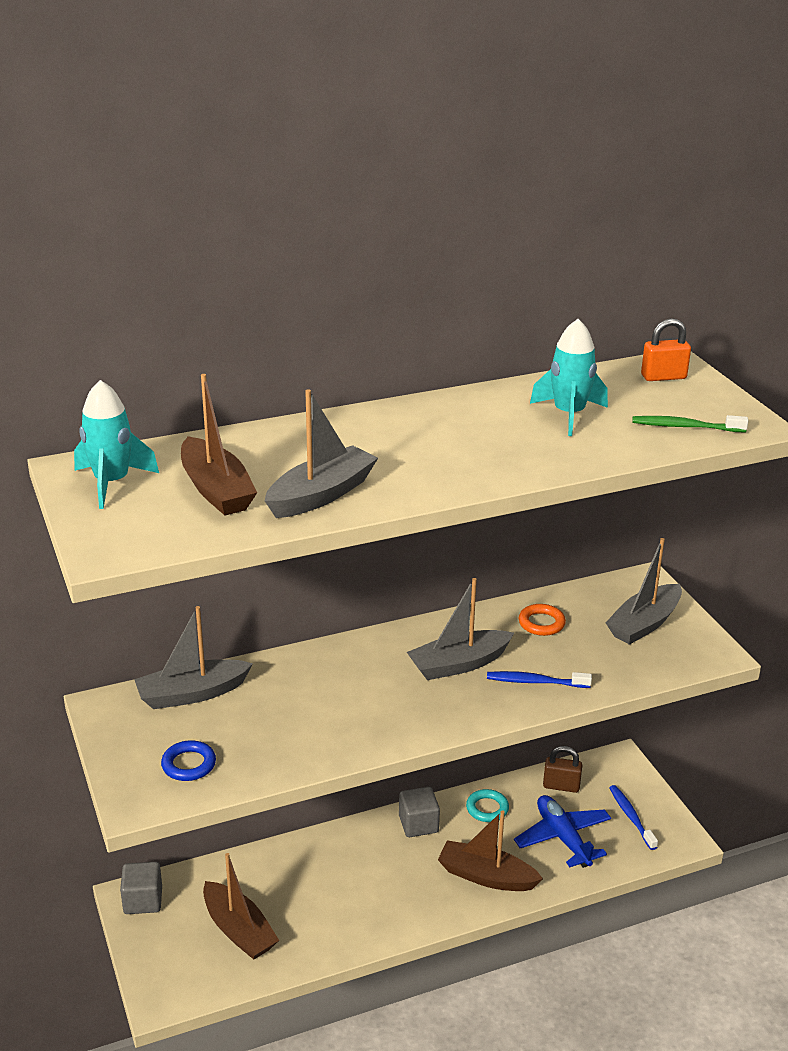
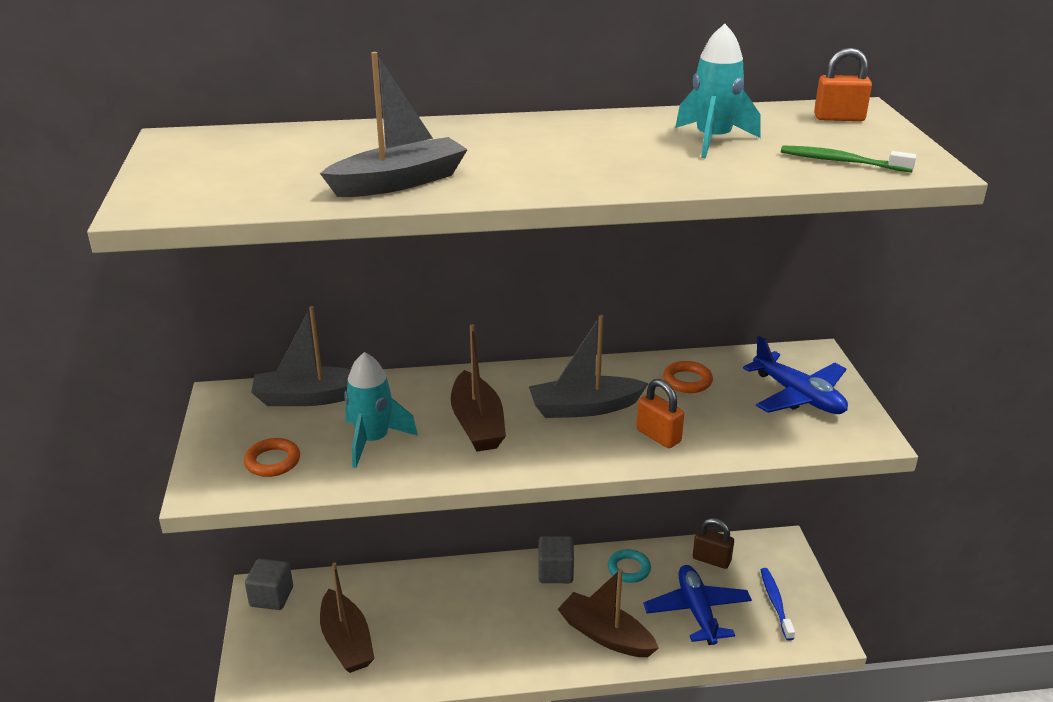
camera: 15 degrees right, 0 degrees up
(112, 483) = (200, 153): turquoise rocket -> turquoise rocket (373, 440)
(189, 764) = (272, 461): blue ring -> orange ring
(216, 490) = (296, 168): brown boat -> brown boat (477, 424)
(536, 682) = (658, 436): blue toothbrush -> orange padlock
(644, 624) = (798, 396): grey boat -> blue plane

